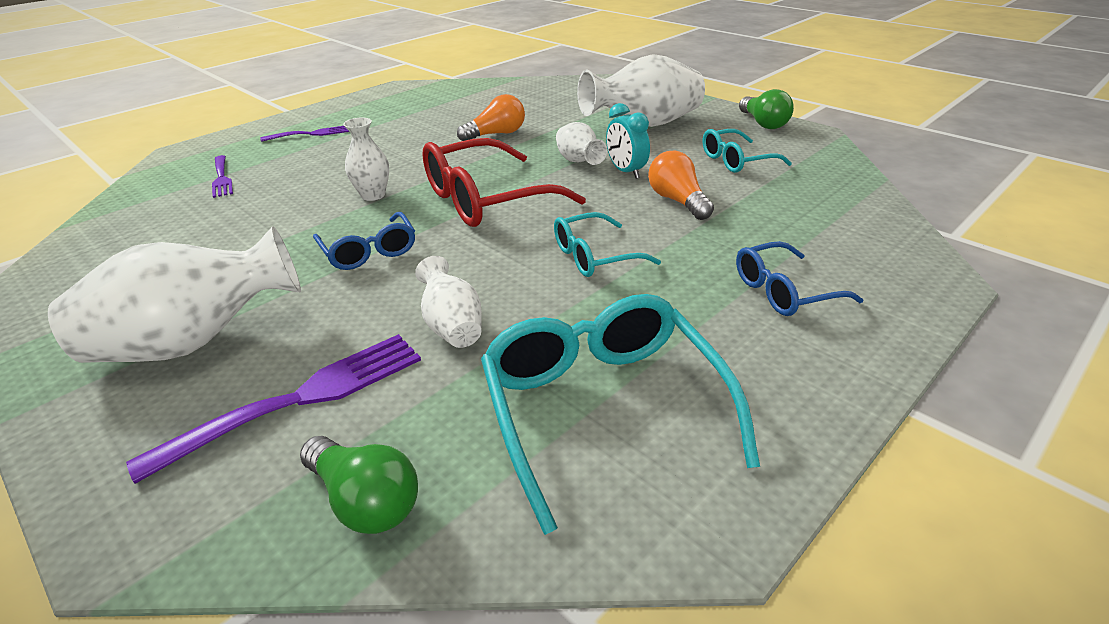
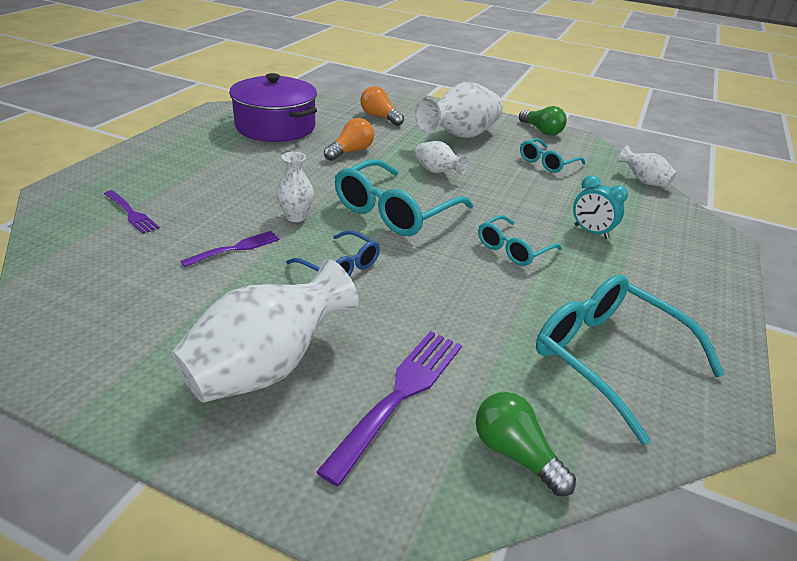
camera: 25 degrees left, 0 degrees up
(311, 134) = (178, 162): purple fork -> purple fork (235, 248)
(365, 500) = (515, 453): green light bulb -> green light bulb turned 150 degrees counterclockwise
(439, 106) = (275, 127): none -> purple pot
(453, 326) = (461, 318): white vase -> white vase (643, 181)
(486, 199) = (394, 211): red glasses -> turquoise glasses
(626, 171) = (479, 178): turquoise clock -> turquoise clock (591, 232)
(678, 201) = (533, 199): orange light bulb -> orange light bulb (379, 117)
(784, 291) = (649, 258): blue glasses -> none

